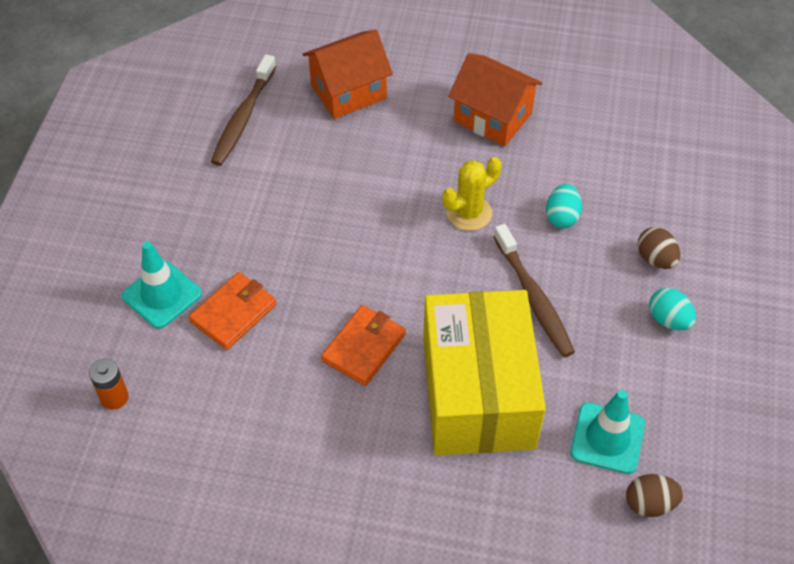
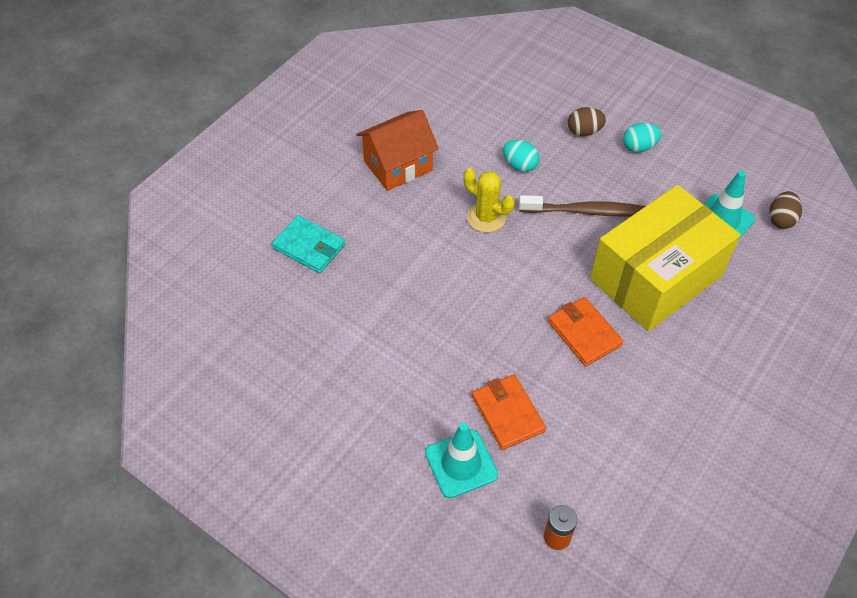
camera: 65 degrees left, 0 degrees up
(243, 118) = (289, 333): brown toothbrush -> none
(348, 92) = (309, 247): orange house -> turquoise wallet
(469, 213) = (486, 217): yellow cactus -> yellow cactus turned 45 degrees counterclockwise
(478, 393) = (656, 277): yellow box -> yellow box turned 60 degrees counterclockwise

